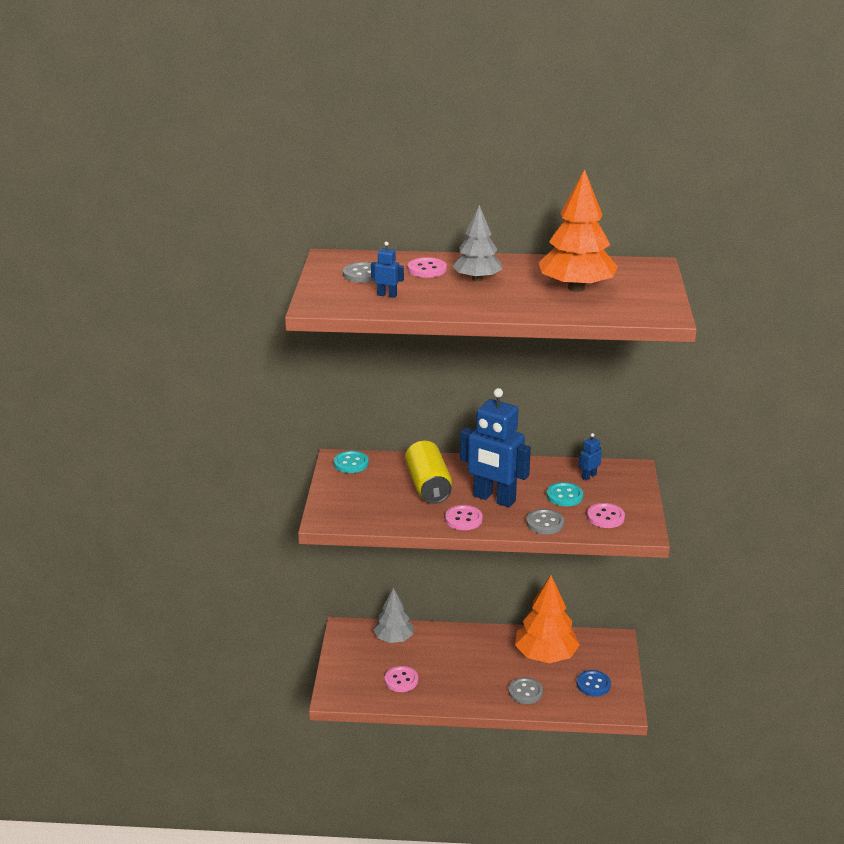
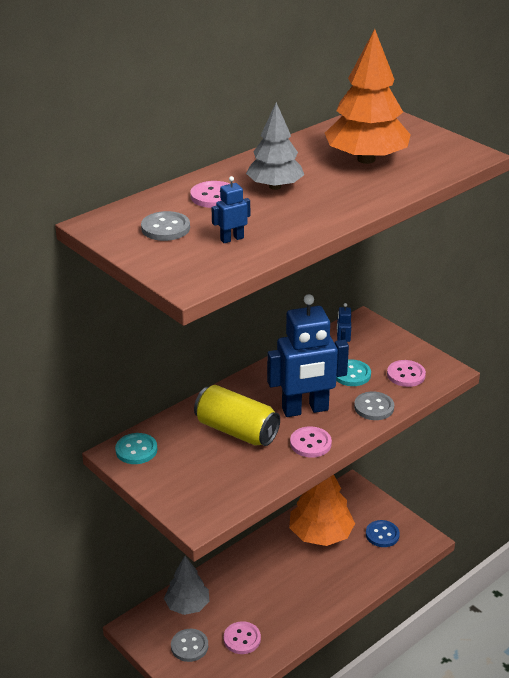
camera: 45 degrees left, 5 degrees up
(525, 692) = (345, 577): grey button -> grey button (189, 646)

